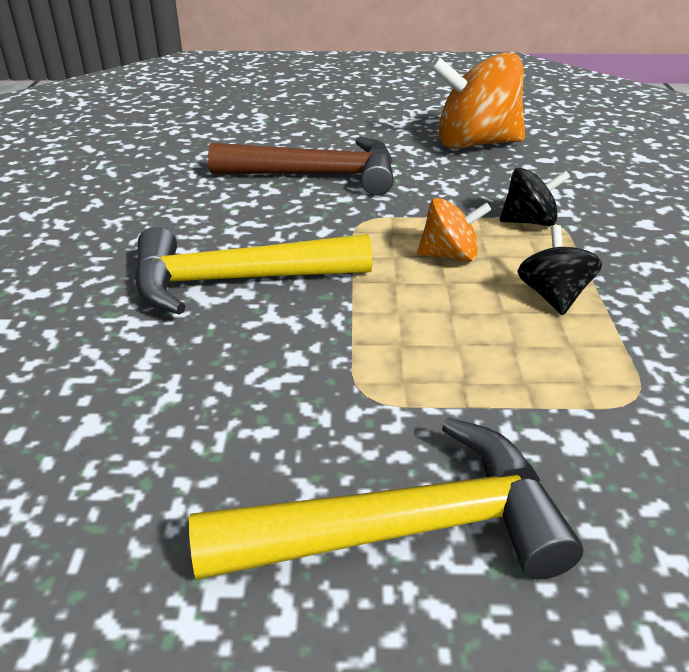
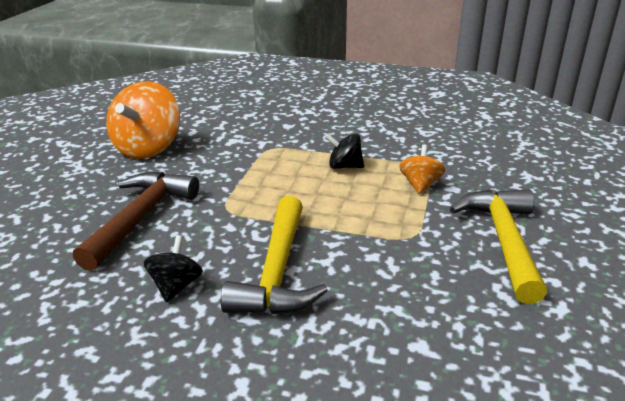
camera: 75 degrees left, 5 degrees down
(450, 256) = (289, 186): orange spinning top -> orange spinning top (420, 184)
(529, 222) = (266, 155): black spinning top -> black spinning top (176, 286)

